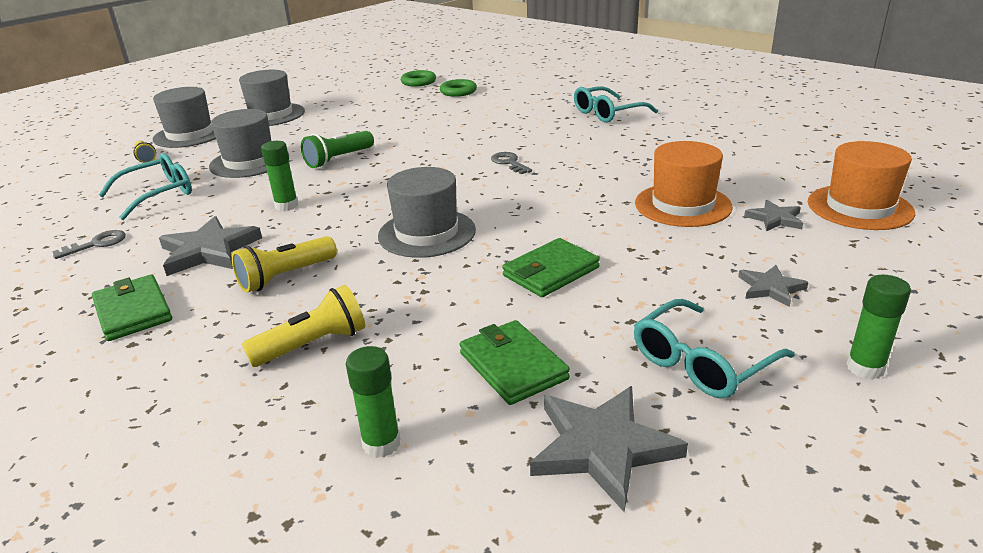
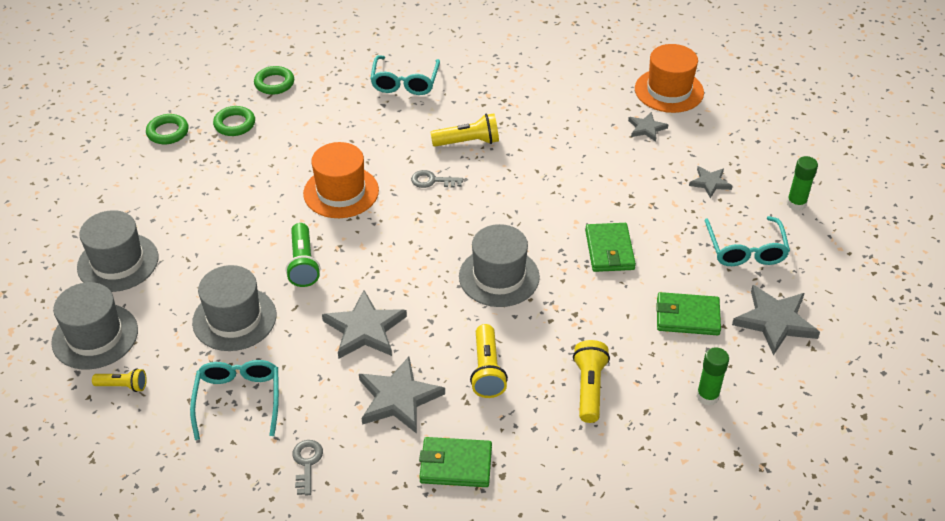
camera: 55 degrees left, 15 degrees up
(286, 206) = (365, 329): green glue stick -> grey star
(521, 85) = (274, 83): none -> green ring
(583, 157) = (468, 142): none -> yellow flashlight
(682, 205) = (590, 149): orange hat -> orange hat (341, 192)

